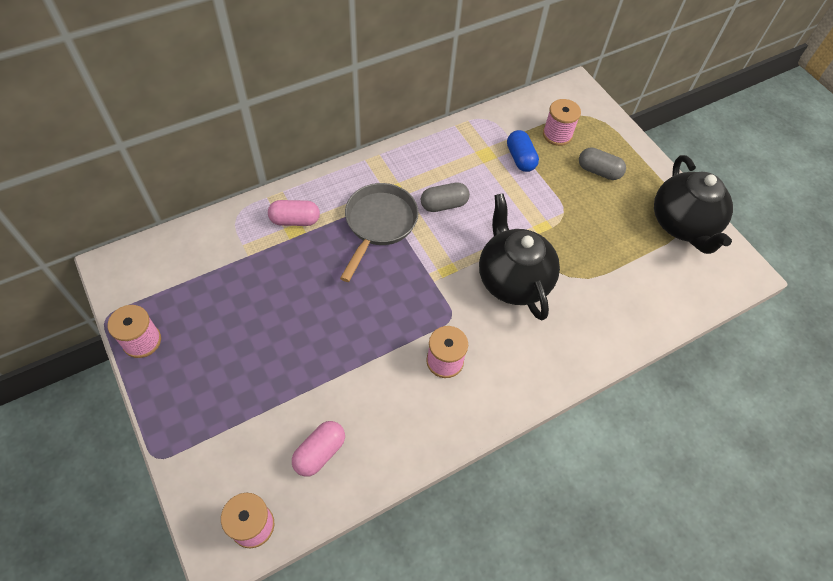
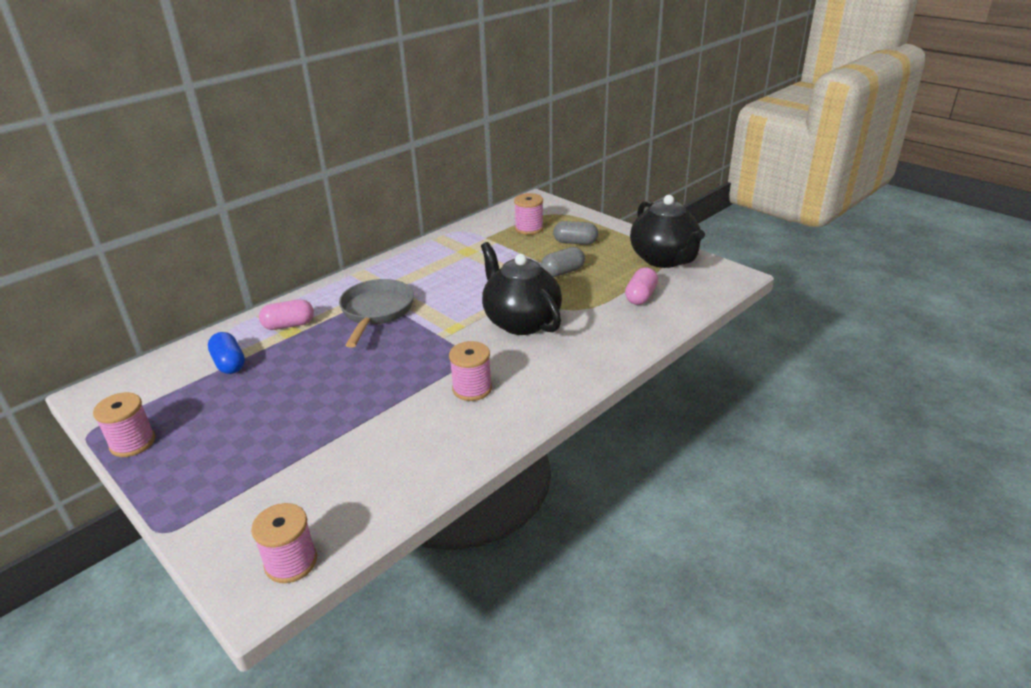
camera: 10 degrees left, 25 degrees down
(319, 452) = (356, 484): pink capsule -> pink capsule (640, 296)
(444, 204) = (437, 288): grey capsule -> grey capsule (562, 272)
(520, 158) = (500, 248): blue capsule -> blue capsule (229, 363)

